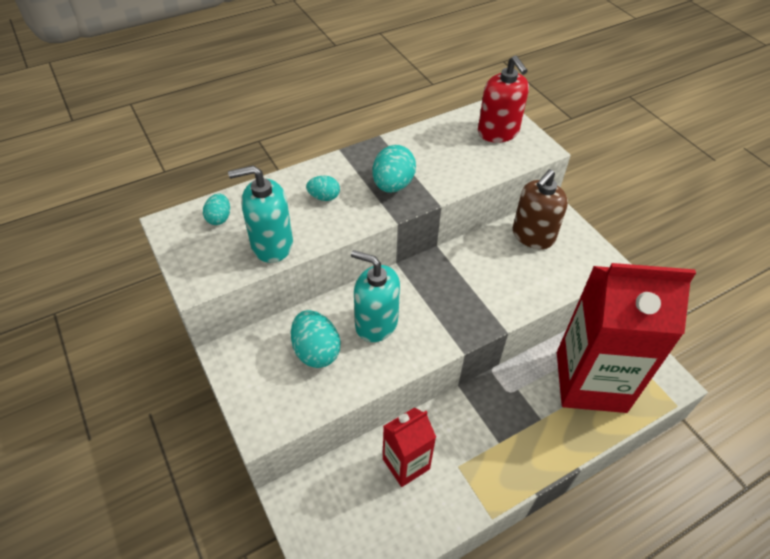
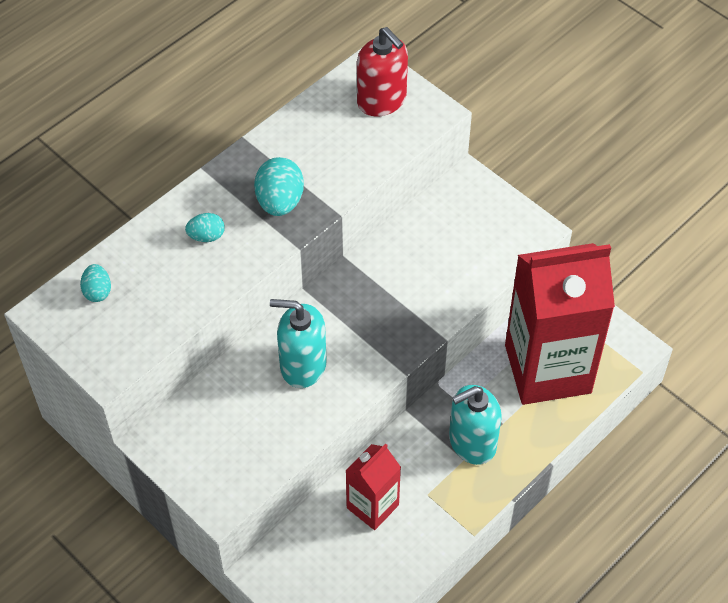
camera: 15 degrees left, 5 degrees up
(271, 245) = (170, 309): turquoise soap dispenser -> turquoise soap dispenser (472, 442)
(316, 351) = (248, 412): turquoise egg -> none
(533, 236) = (449, 216): brown soap dispenser -> none

